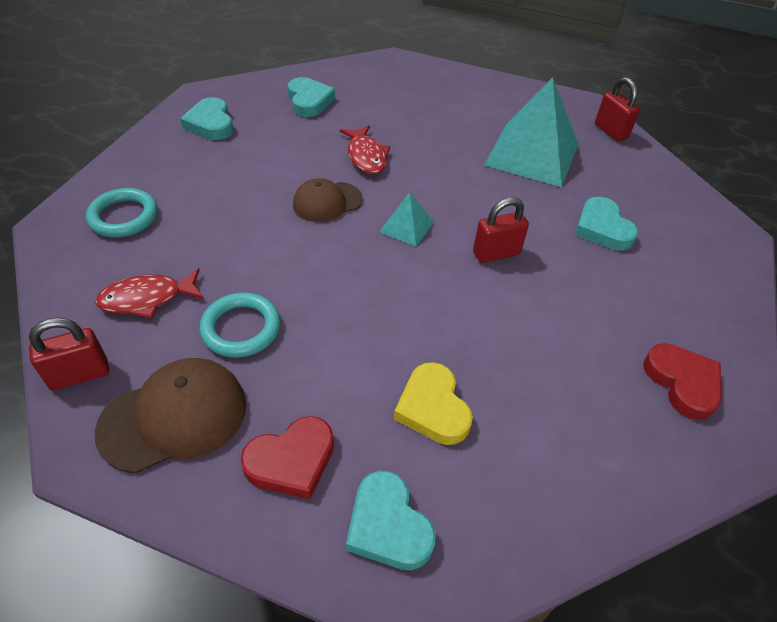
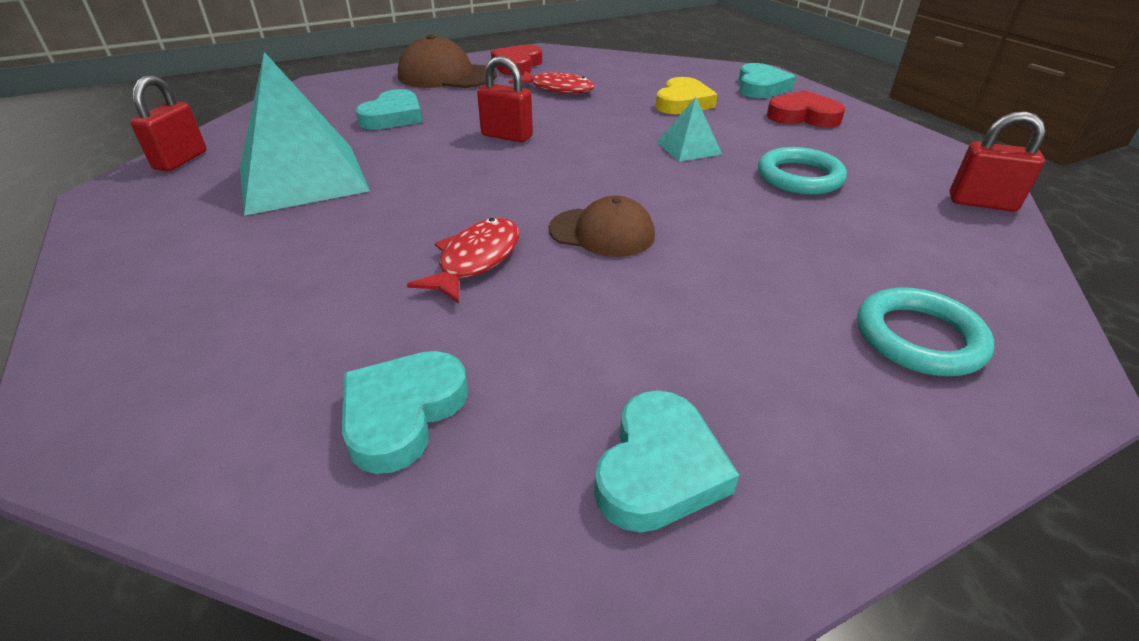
camera: 135 degrees left, 10 degrees down
(147, 299) = (897, 230): red fish -> red fish (557, 89)
(174, 417) = (887, 155): brown cap -> brown cap (447, 76)
(406, 227) = (550, 179): turquoise pyramid -> turquoise pyramid (689, 148)

